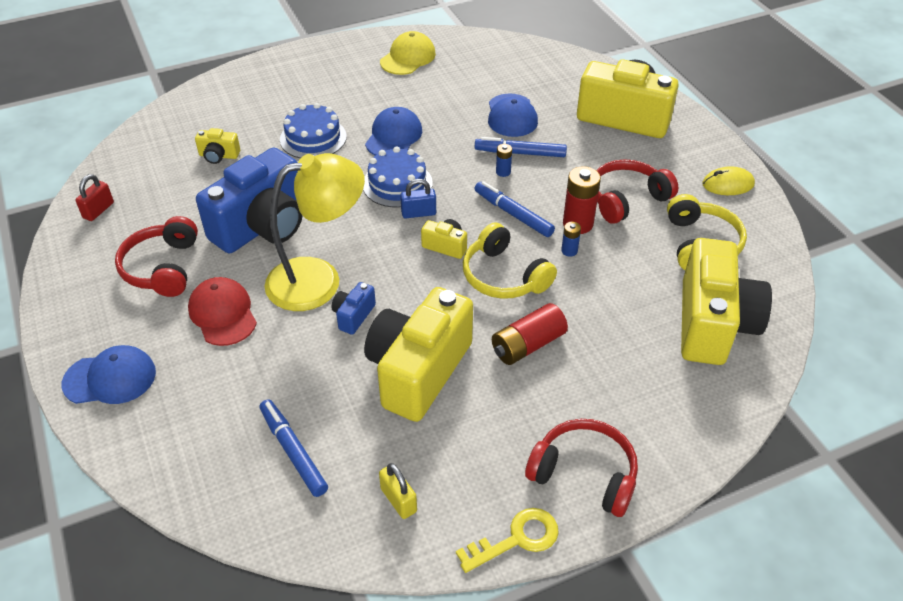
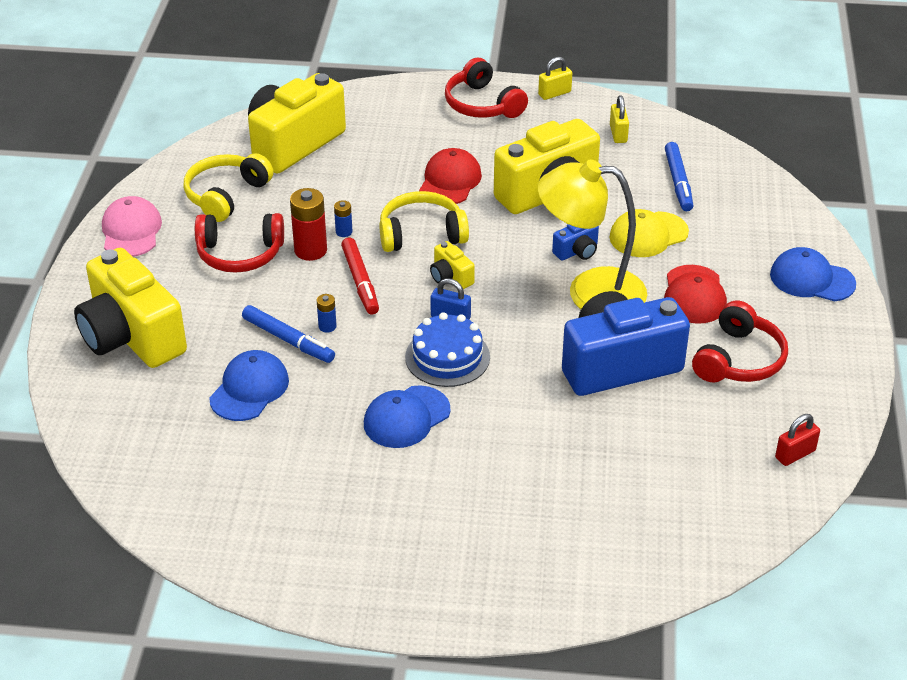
camera: 150 degrees left, 5 degrees down
(219, 156) = (629, 475): yellow camera -> none
(313, 138) = (502, 454): blue cake -> none
(408, 57) = (289, 537): yellow cap -> yellow cap (648, 235)
(504, 276) = (421, 234): yellow headphones -> yellow headphones turned 90 degrees counterclockwise
(513, 214) = (360, 281): blue marker -> red marker
(517, 539) = (554, 93): yellow key -> yellow padlock
(528, 345) = (450, 181): red battery -> red cap
(728, 184) = (131, 231): yellow mouse -> pink cap

